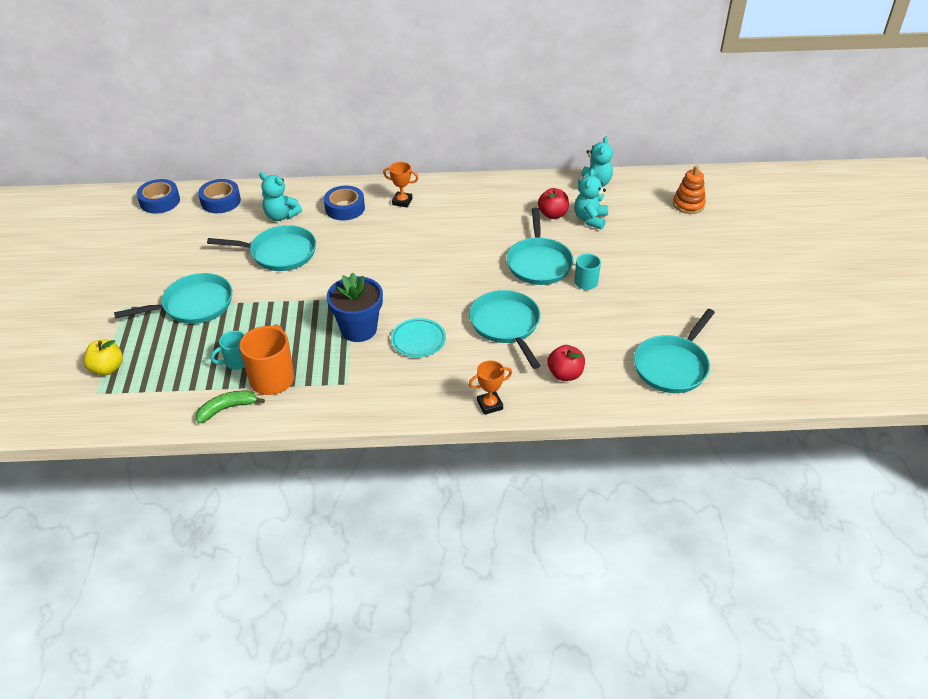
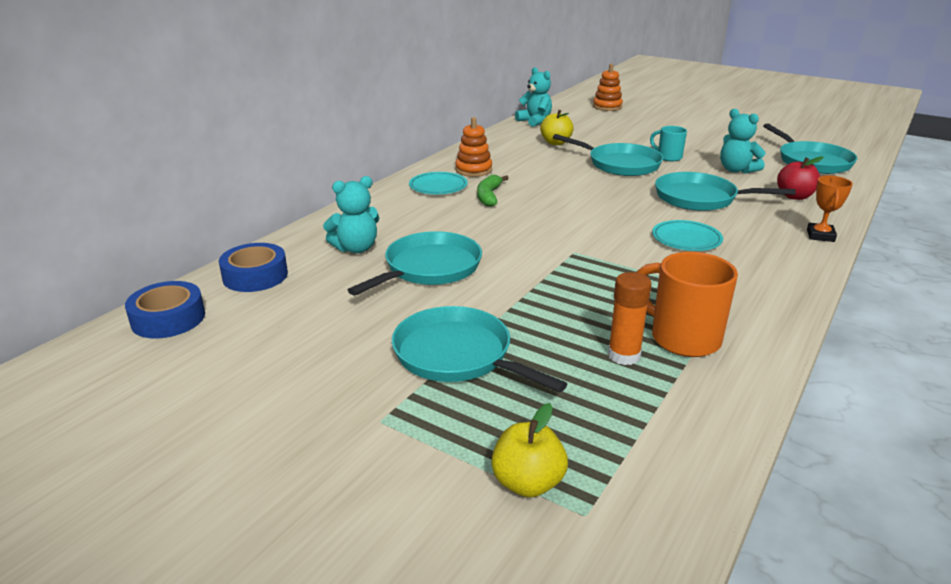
camera: 55 degrees left, 15 degrees down
(194, 305) = (458, 355): turquoise pan -> turquoise pan turned 60 degrees counterclockwise
(227, 408) = (722, 389): green banana -> green banana (489, 196)
(236, 362) = (624, 355): turquoise mug -> orange glue stick
(345, 208) = (402, 213): blue tape -> none
(358, 329) = (635, 263): blue flower pot -> none
(402, 201) = (438, 187): orange trophy -> turquoise plate
(448, 202) = (473, 170): none -> orange stacking toy
(552, 214) = (556, 143): red apple -> yellow apple
(590, 219) = (582, 134): turquoise teddy bear -> turquoise teddy bear (736, 170)

